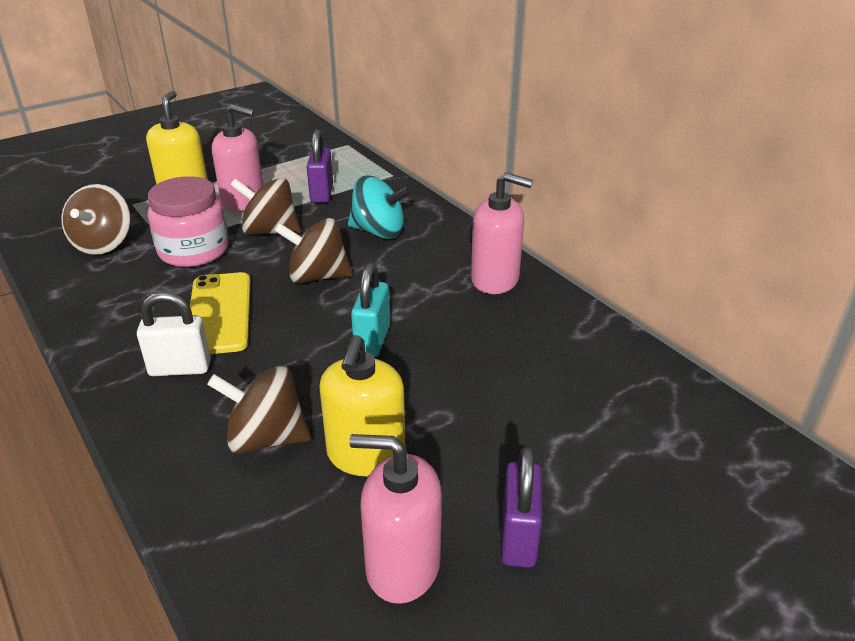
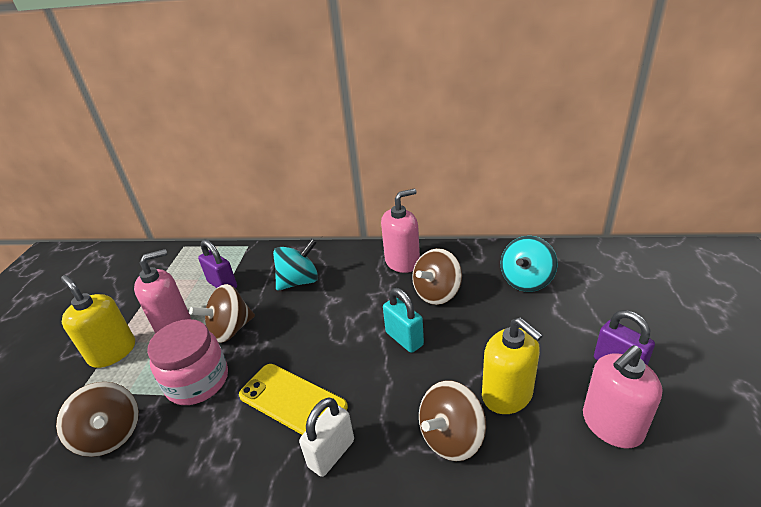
camera: 45 degrees left, 0 degrees up
(317, 276) = (311, 331): brown spinning top -> brown spinning top (437, 293)
(587, 390) = (526, 281): none -> turquoise spinning top

